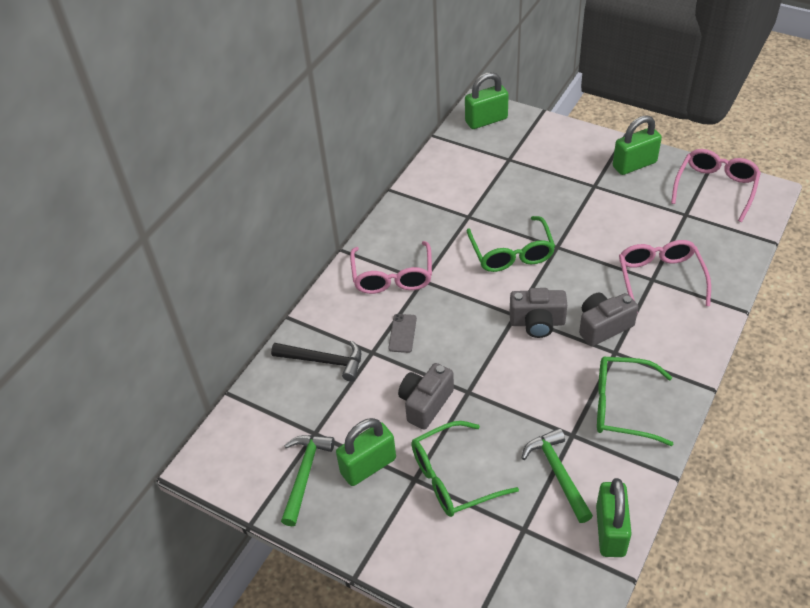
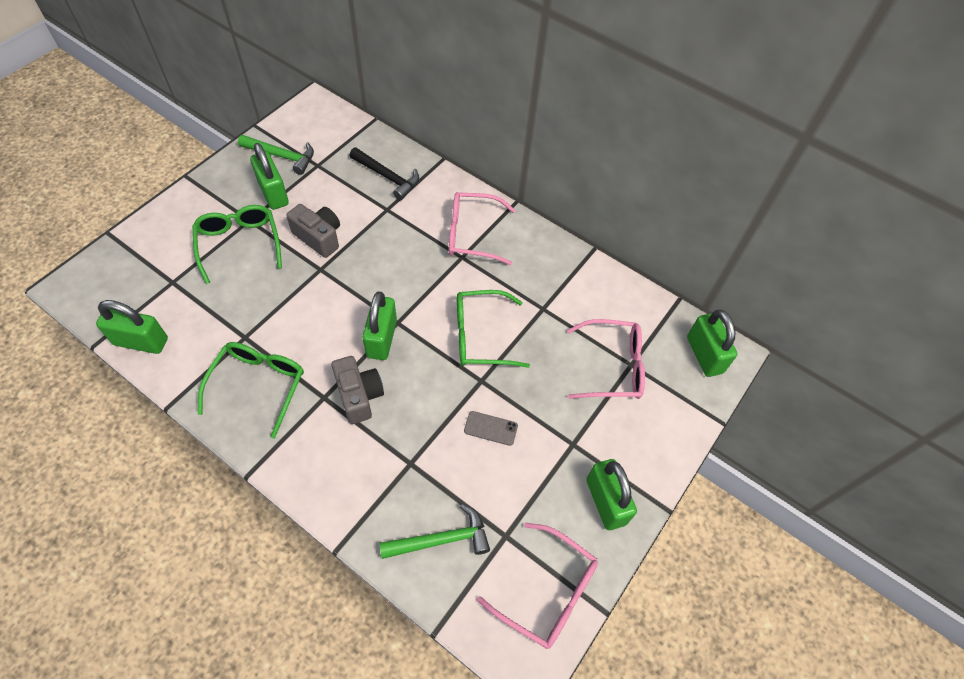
camera: 90 degrees right, 10 degrees up
(323, 361) = (387, 177): black hammer -> black hammer turned 75 degrees counterclockwise
(402, 333) = (401, 232): grey phone -> grey phone (490, 428)
(537, 323) = (381, 338): grey camera -> green padlock
(558, 473) = (211, 317): green hammer -> green hammer (441, 539)
(660, 278) = (409, 471): pink glasses -> pink glasses (613, 367)

